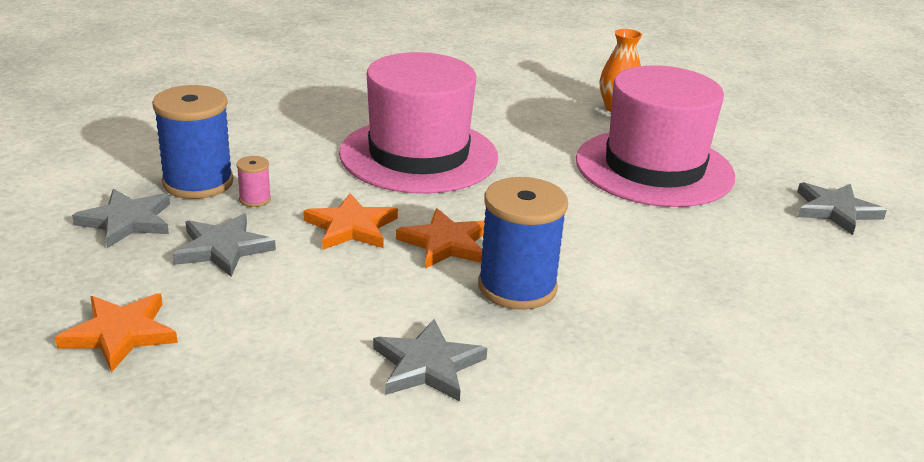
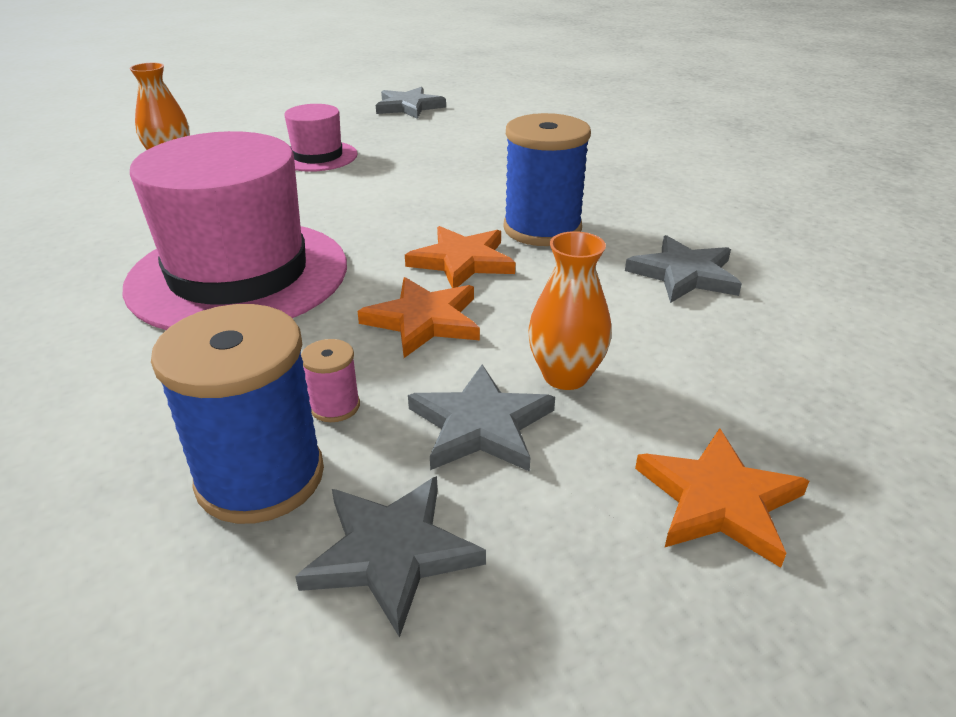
camera: 85 degrees left, 5 degrees up
(270, 284) = (565, 376): none -> orange vase
(654, 168) = (317, 156): pink hat -> pink hat, size x0.50

